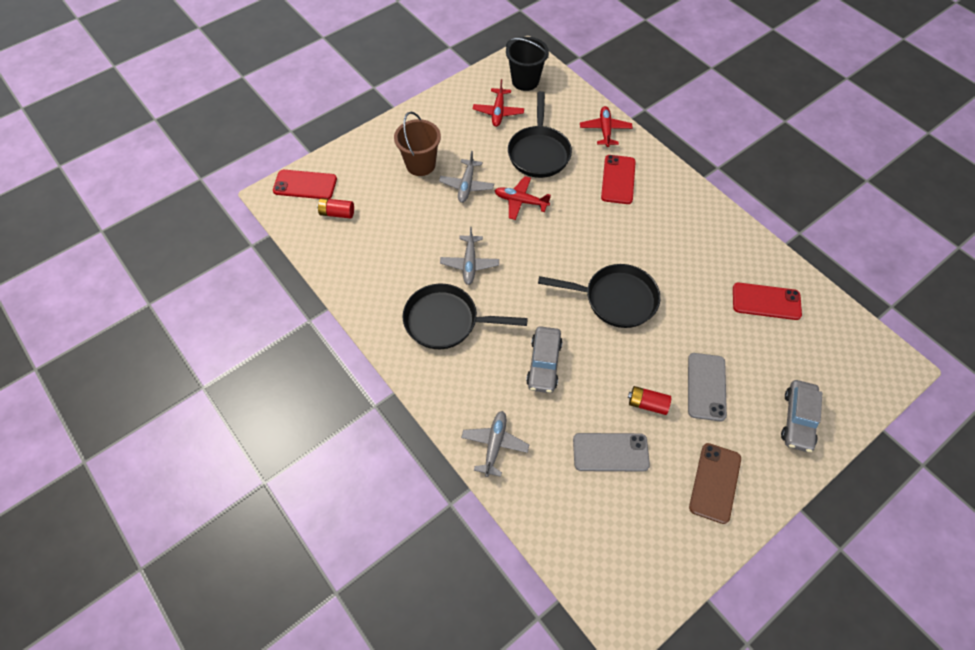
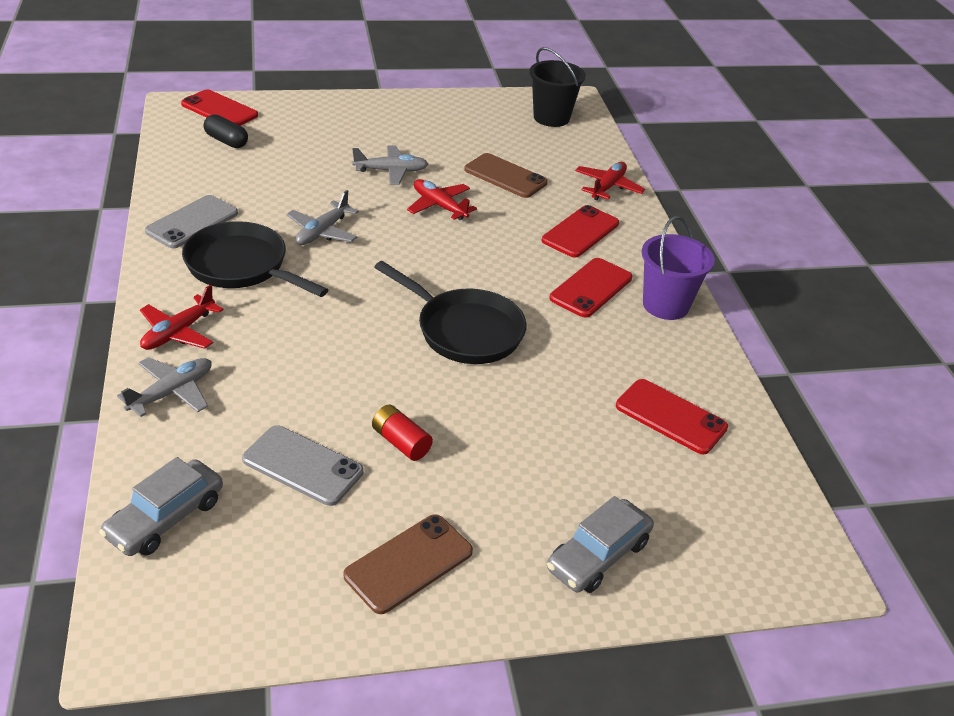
camera: 25 degrees right, 20 degrees down
(337, 213) = (226, 141): red battery -> black capsule
(420, 164) = (358, 138): brown bucket -> none
(466, 185) = (391, 171): grey plane -> grey plane turned 135 degrees counterclockwise
(498, 112) = (493, 130): red plane -> red plane (178, 332)
(539, 152) = (505, 176): black pan -> brown phone
(544, 364) = (312, 349): grey car -> grey car (165, 518)
(657, 224) = (591, 288): none -> red phone
(706, 216) = (665, 305): none -> purple bucket
(706, 386) = (499, 462): grey phone -> grey phone (192, 222)

